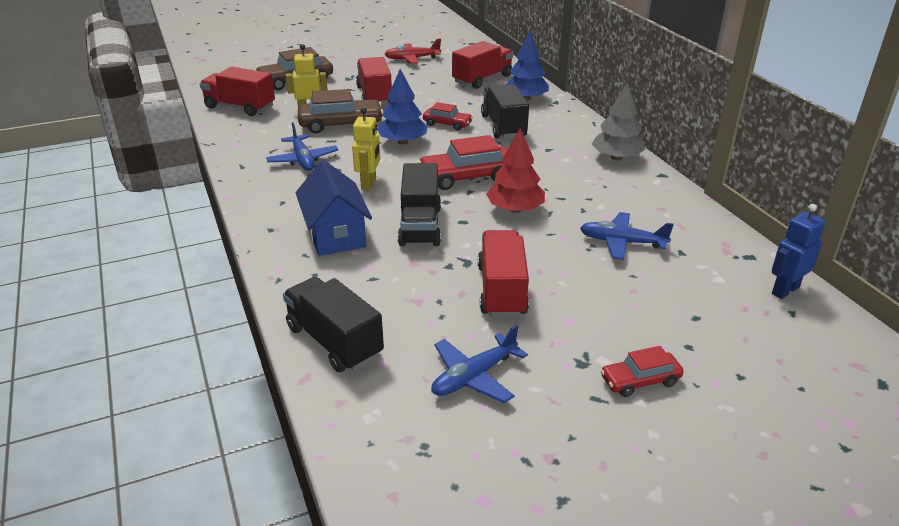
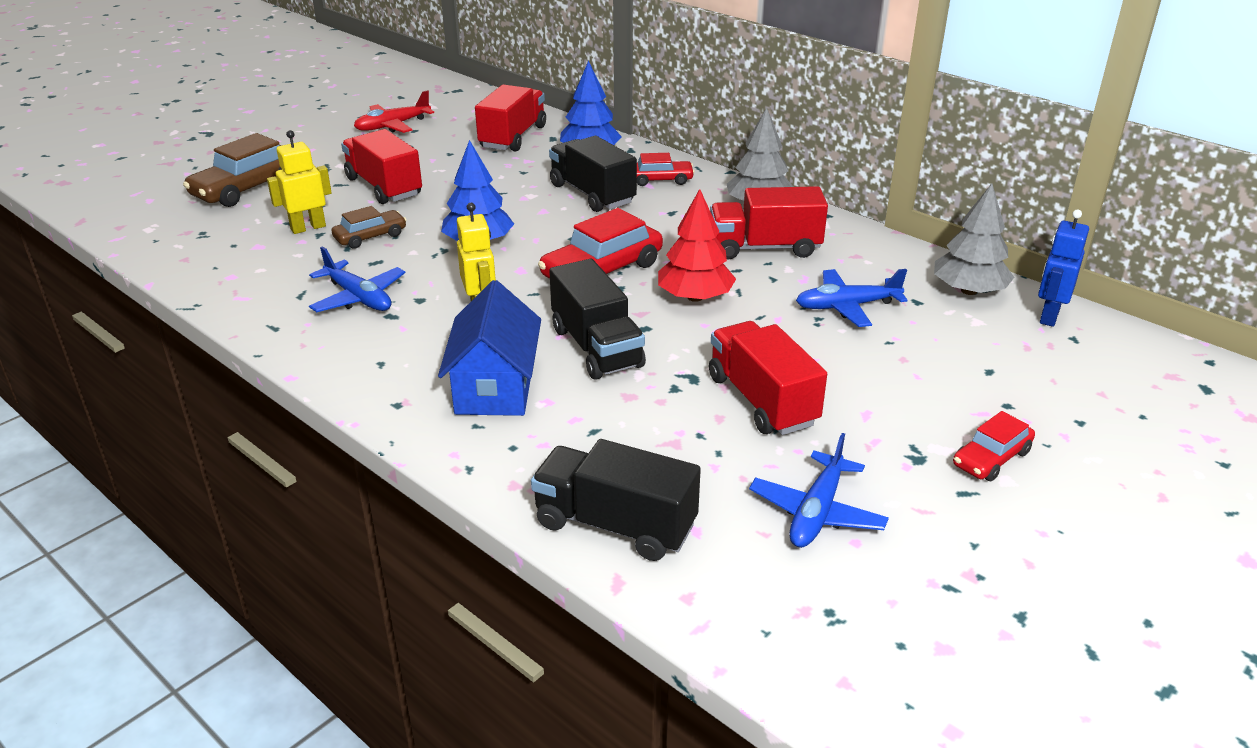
camera: 25 degrees left, 0 degrees up
(240, 107) = (192, 242): red truck -> red truck (764, 248)
(335, 234) = (495, 387): blue house -> blue house turned 45 degrees clockwise
(341, 124) = (370, 237): brown car -> brown car, size x0.58
(447, 124) = (517, 206): red car -> red car (660, 180)
(731, 254) = (968, 290): none -> grey tree

